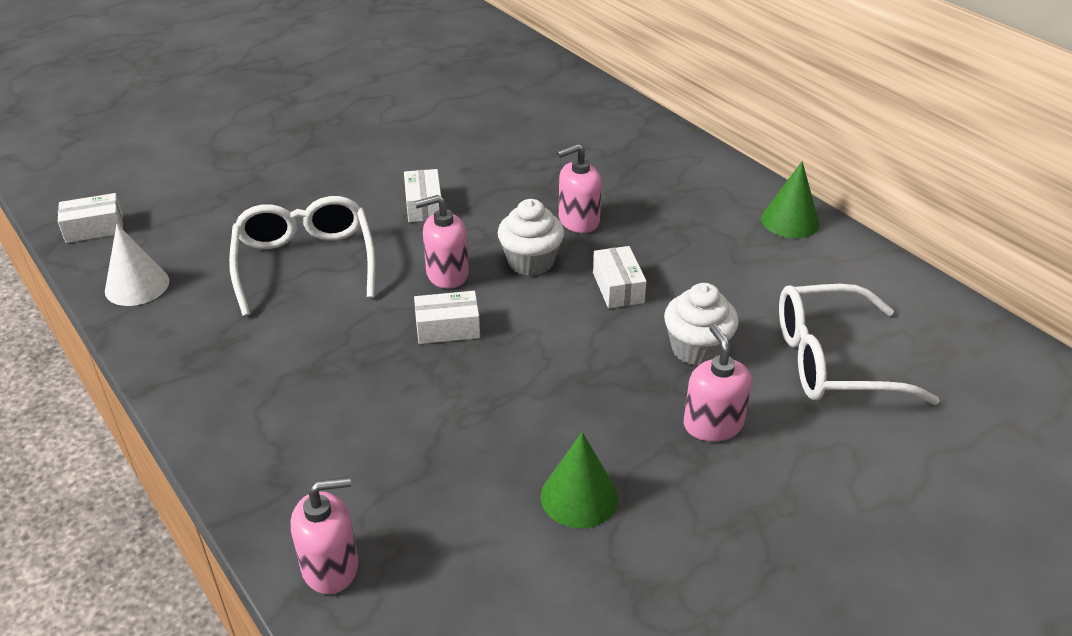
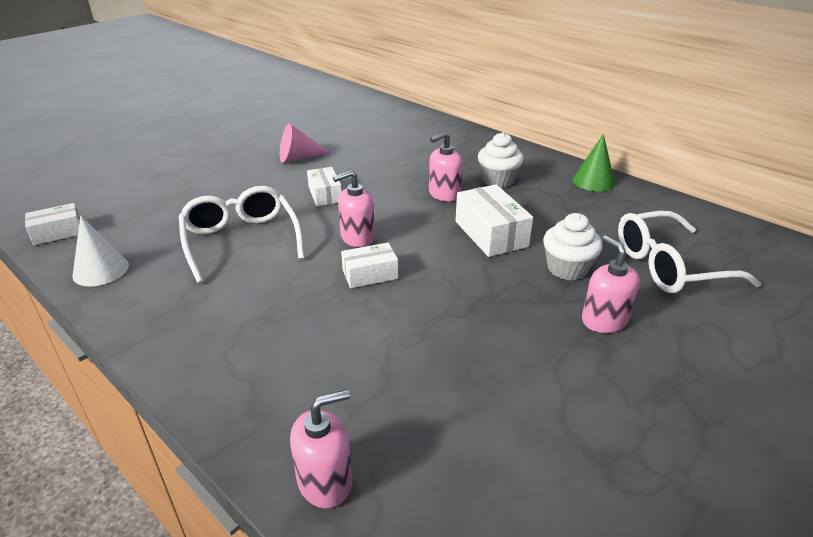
camera: 10 degrees left, 5 degrees down
(404, 144) = (299, 158): none -> pink cone
(531, 262) = (419, 223): white cupcake -> white cupcake (498, 180)
(579, 496) = (523, 389): green cone -> none
(618, 287) = (491, 234): white box -> white box, size x1.58

